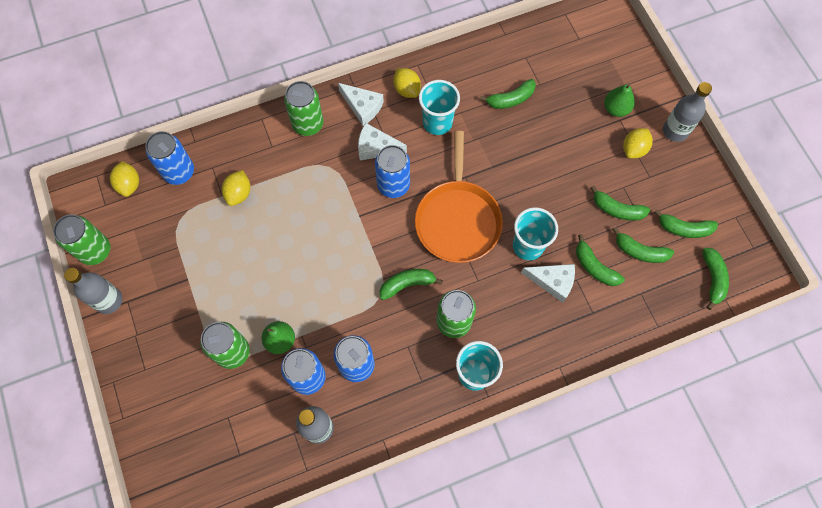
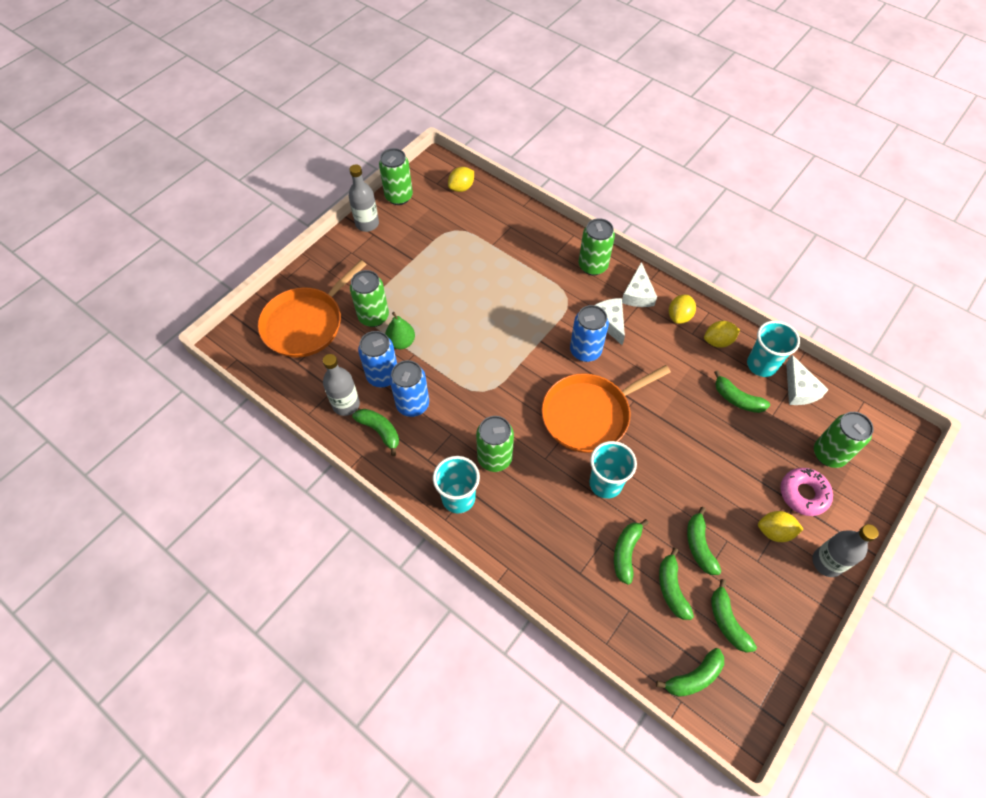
camera: 60 degrees right, 10 degrees down
(179, 172) = (492, 210): blue can -> none
(196, 423) = (306, 323): none -> orange pan
(239, 193) = (501, 254): yellow lemon -> yellow lemon (718, 341)
(407, 284) = (505, 406): green banana -> green banana (380, 431)
(437, 123) = (667, 354): turquoise cup -> turquoise cup (761, 365)
(552, 281) = (586, 522): white cheese -> white cheese (799, 389)
(594, 69) = (829, 454): none -> green can
(616, 109) = (803, 494): green pear -> pink donut

